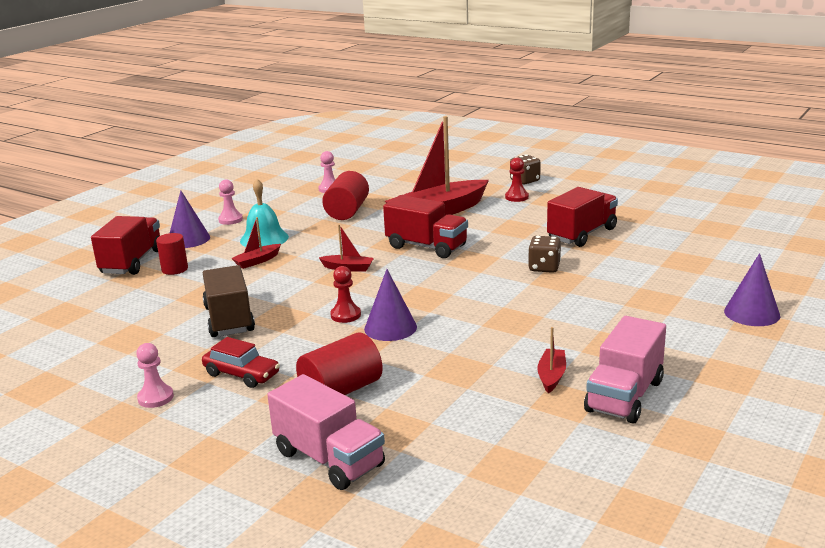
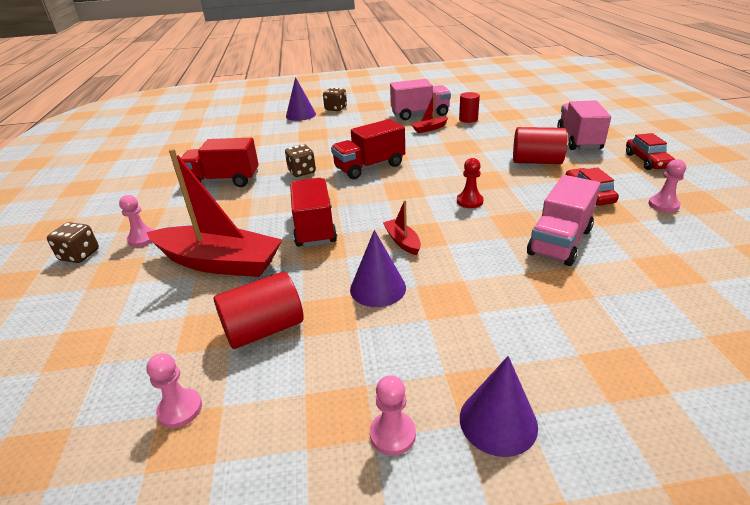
camera: 130 degrees left, 10 degrees up
(132, 262) = (618, 416): red truck -> red truck (369, 167)
(175, 269) = (565, 353): red cylinder -> red cylinder (468, 119)
(205, 461) = (647, 161): none -> red car
(229, 319) = (559, 242): brown truck -> pink truck
(257, 261) = (462, 303): red boat -> none
(264, 239) = (409, 342): turquoise bell -> none
(390, 328) = (457, 180): purple cone -> purple cone (378, 288)
(516, 197) = (142, 239): red pawn -> pink pawn
(749, 344) = (336, 109): none -> brown dice

